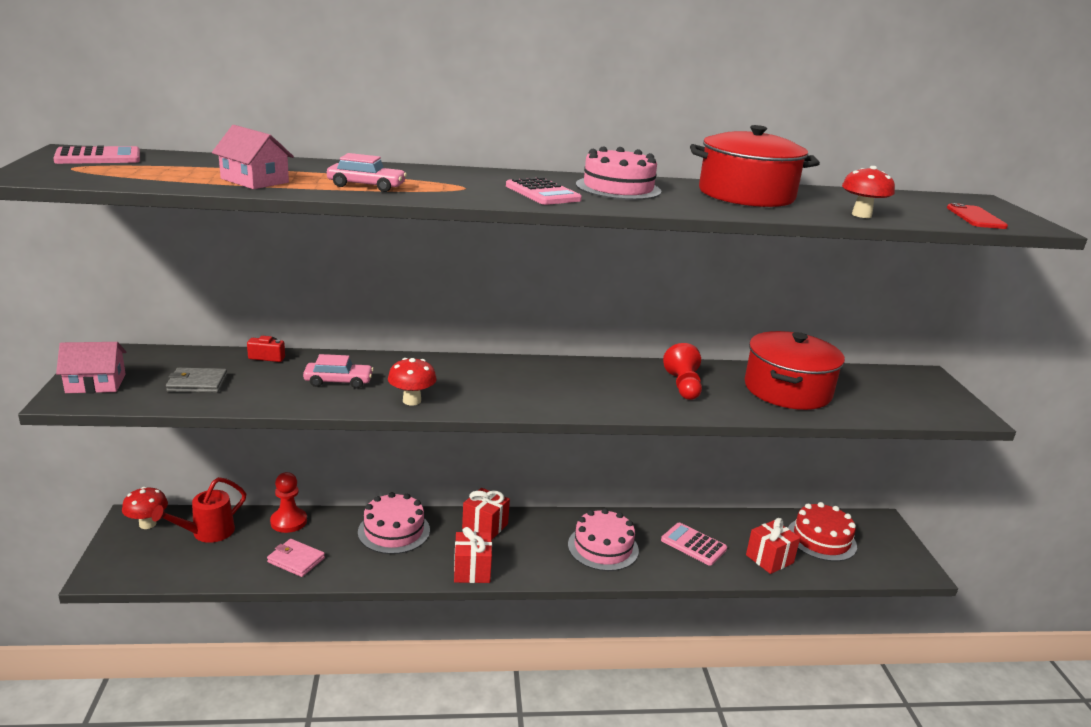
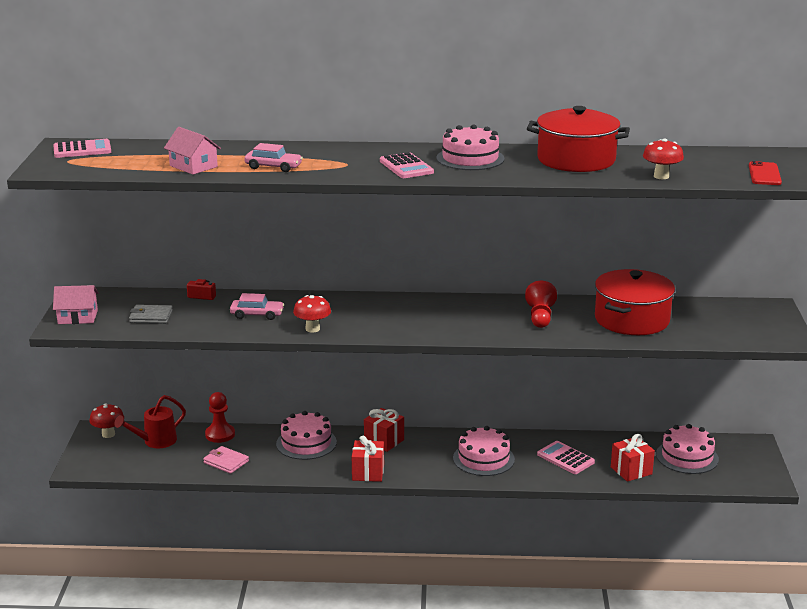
camera: 10 degrees right, 0 degrees up
(821, 539) = (687, 457): red cake -> pink cake

